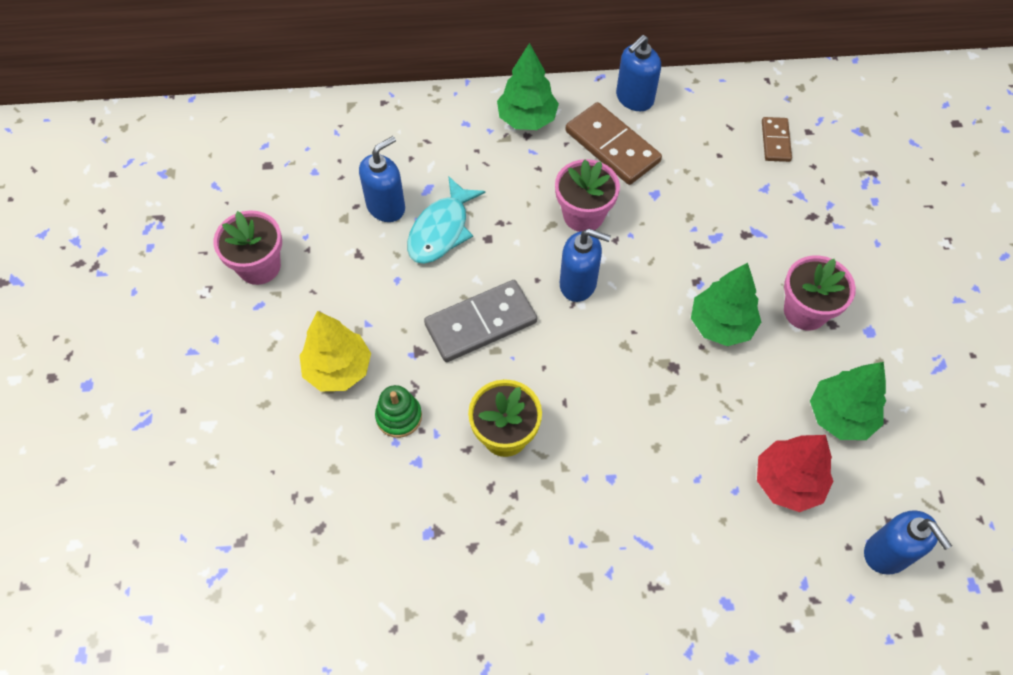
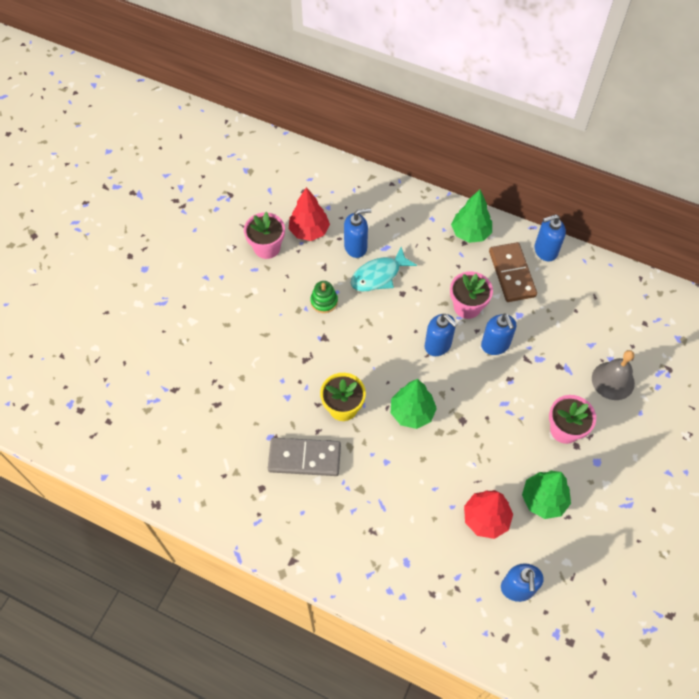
camera: 30 degrees right, 0 degrees up
(307, 215) = (309, 231): none -> red tree
(338, 369) = (275, 326): yellow tree -> none
(399, 416) = (292, 368): green stacking toy -> green stacking toy (324, 301)
(481, 323) = (368, 340): grey domino -> grey domino (304, 458)
(650, 246) = (495, 345): none -> blue soap dispenser
(721, 325) = (507, 411): green tree -> green tree (412, 412)
(775, 141) = (618, 319): brown domino -> none
(819, 219) = (613, 380): none -> grey bell

